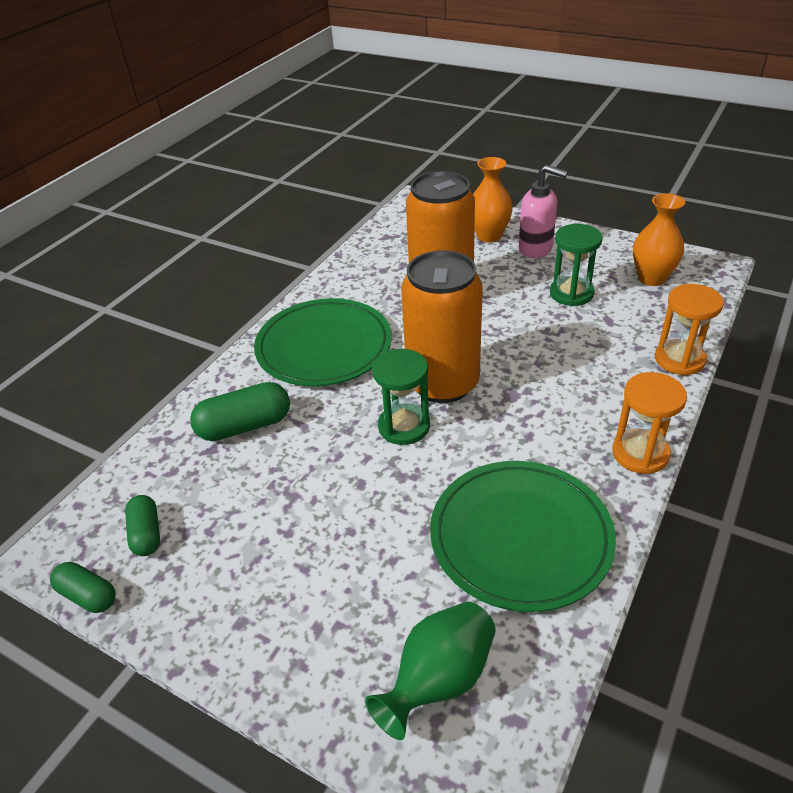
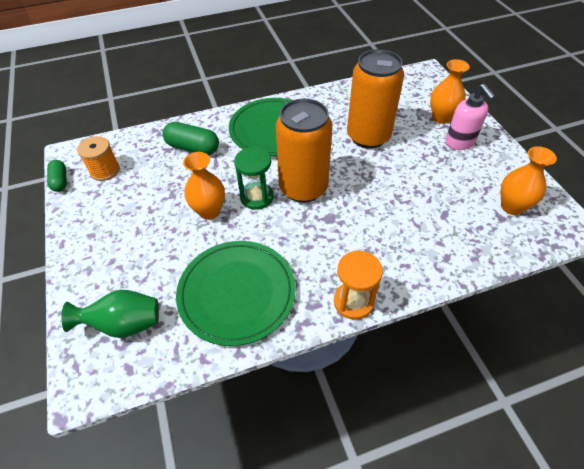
camera: 40 degrees right, 10 degrees up
(146, 534) = (105, 170): green capsule -> orange spool
(367, 479) = (209, 211): none -> orange vase
(571, 293) = (443, 183): green hourglass -> none
(679, 359) = (455, 268): orange hourglass -> none

